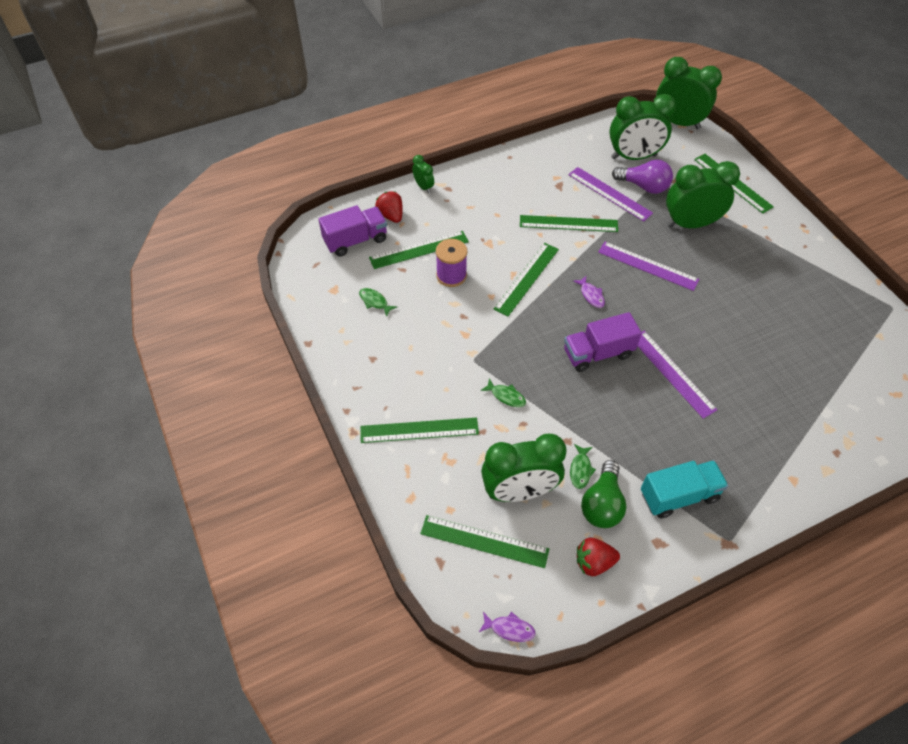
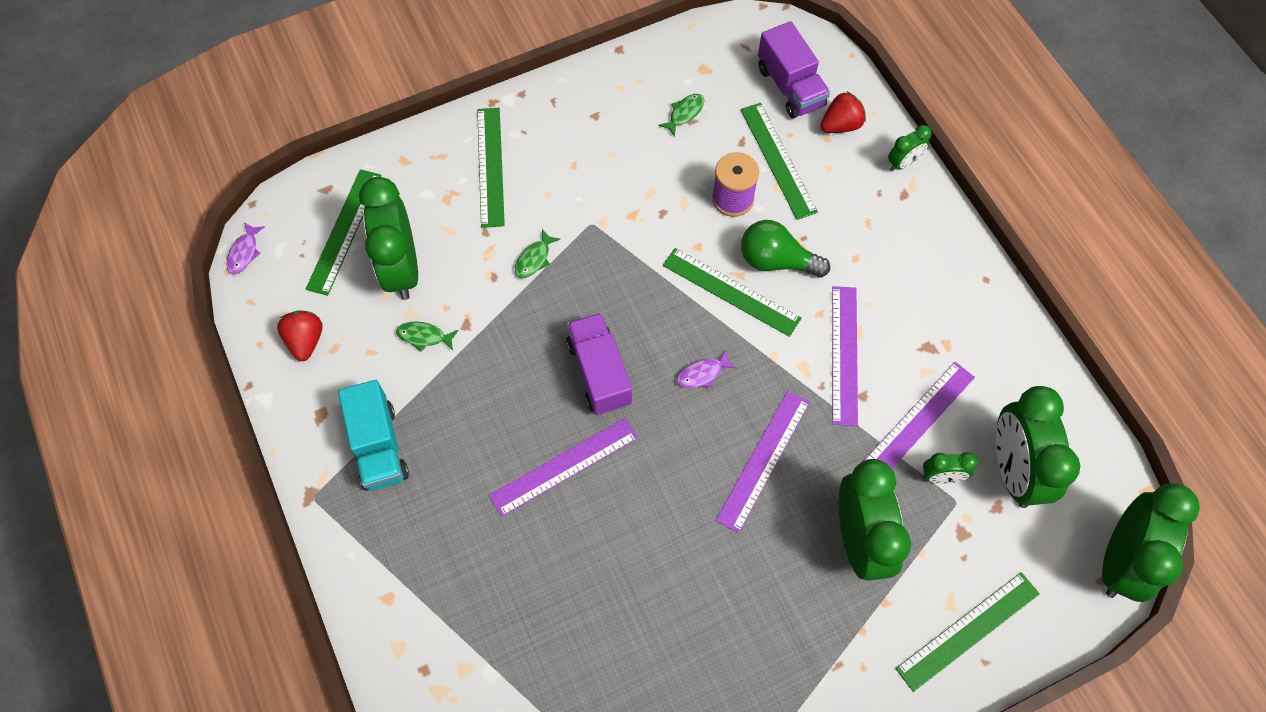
camera: 90 degrees right, 10 degrees up
(568, 224) = (844, 354): green ruler -> purple ruler
(602, 504) = (376, 356): green light bulb -> green light bulb (776, 261)
(643, 186) = (941, 477): purple light bulb -> green clock

